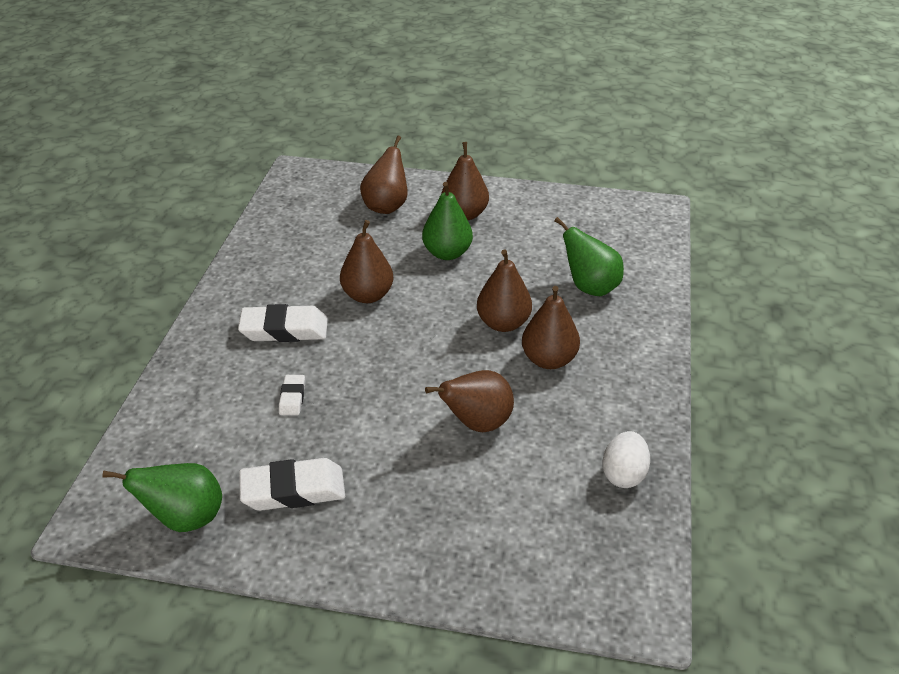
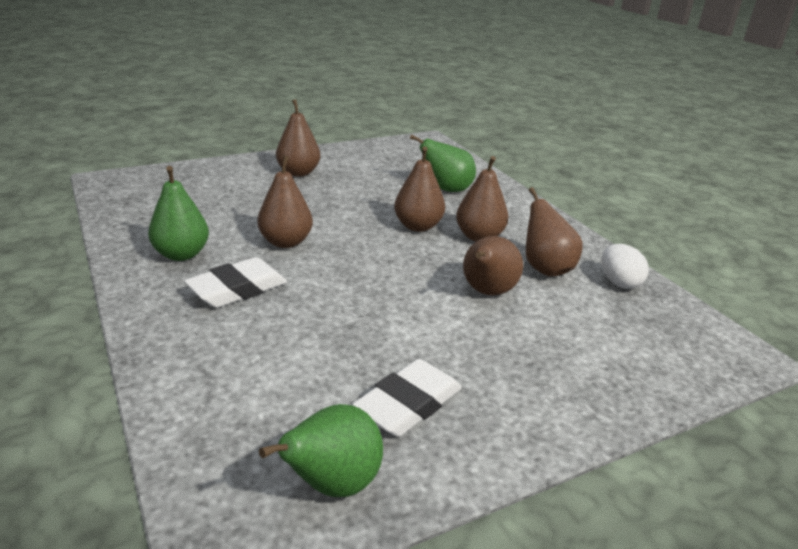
camera: 40 degrees left, 10 degrees down
(292, 398) = (312, 335): white eraser -> none
(386, 206) = (225, 183): brown pear -> brown pear (545, 268)
(447, 253) = (316, 198): green pear -> green pear (181, 254)

